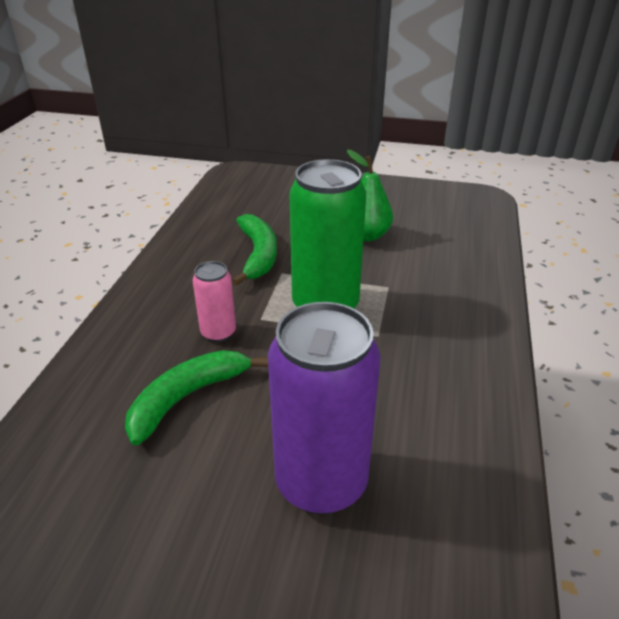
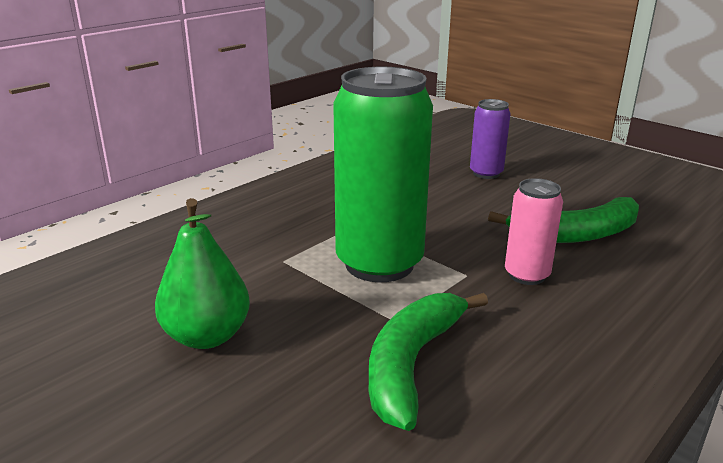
camera: 150 degrees left, 10 degrees down
(321, 482) = (486, 173): purple can -> purple can, size x0.50

